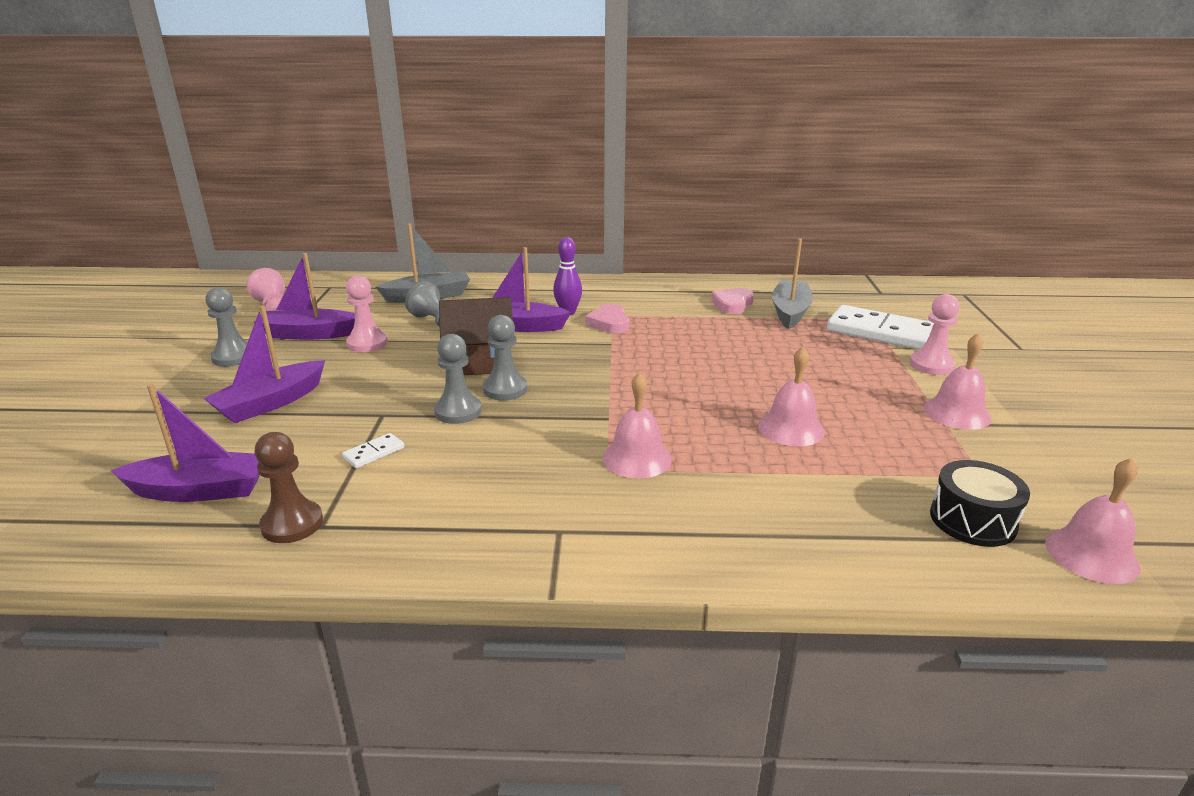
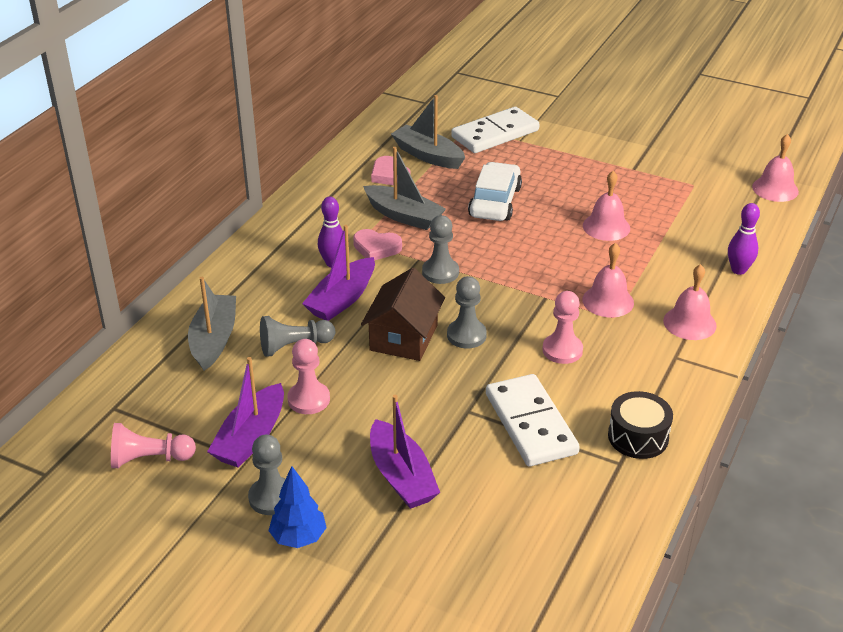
camera: 65 degrees left, 10 degrees up
(183, 377) = (298, 538): none -> blue tree
(200, 490) = (538, 526): purple boat -> none
(292, 524) = (611, 477): brown pawn -> none
(374, 453) = (531, 423): white domino -> white domino, size x2.41
(458, 411) = (489, 368): grey pawn -> grey pawn (440, 272)
(674, 323) = (403, 216): none -> grey boat
(754, 357) = (495, 202): none -> white car
(816, 553) = (738, 270): none -> purple bowling pin
(931, 365) = (558, 138): pink pawn -> pink pawn (562, 350)
(957, 413) = (624, 159): pink bell -> pink bell (689, 323)
(972, 520) = (733, 208): black drum -> black drum (638, 437)

